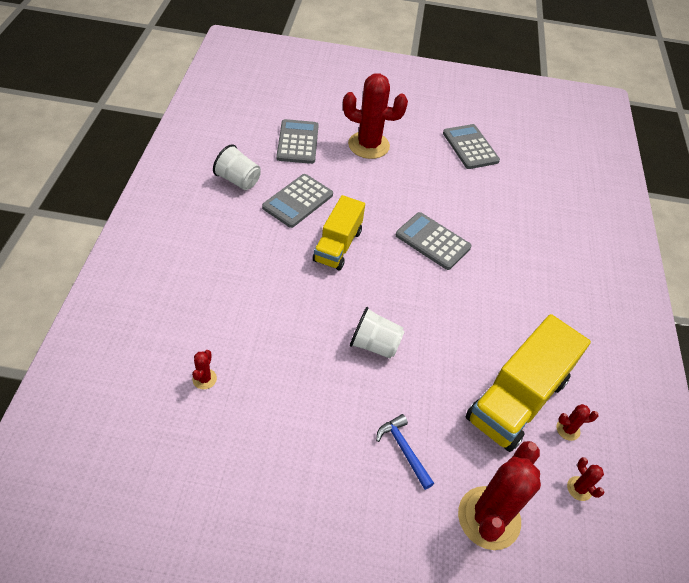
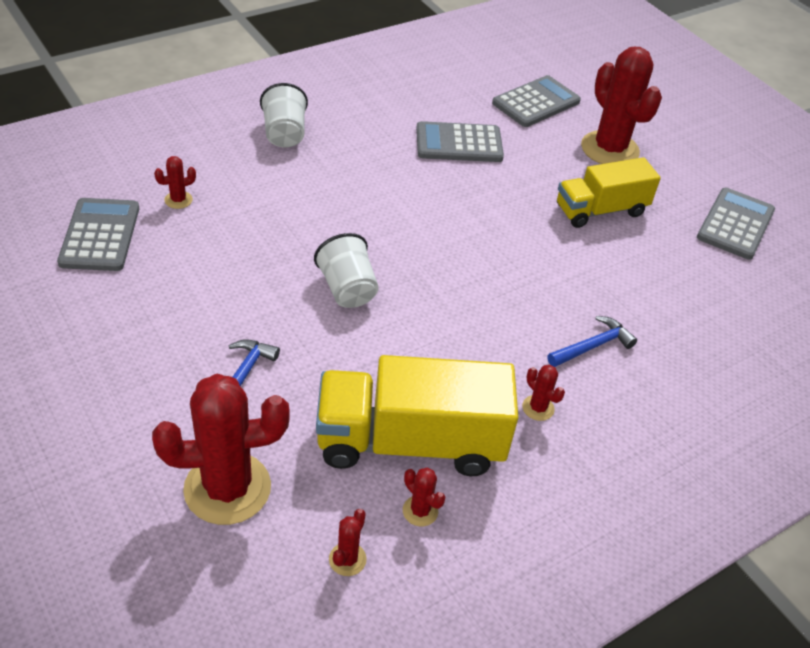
camera: 50 degrees right, 5 degrees down
(238, 180) = (429, 95): white cup -> white cup (284, 134)
(337, 246) = (439, 199): yellow truck -> yellow truck (600, 210)
(432, 241) = (544, 264): grey calculator -> grey calculator (100, 235)
(508, 269) = (593, 346): none -> blue hammer
(533, 324) = (538, 408): none -> red cactus

